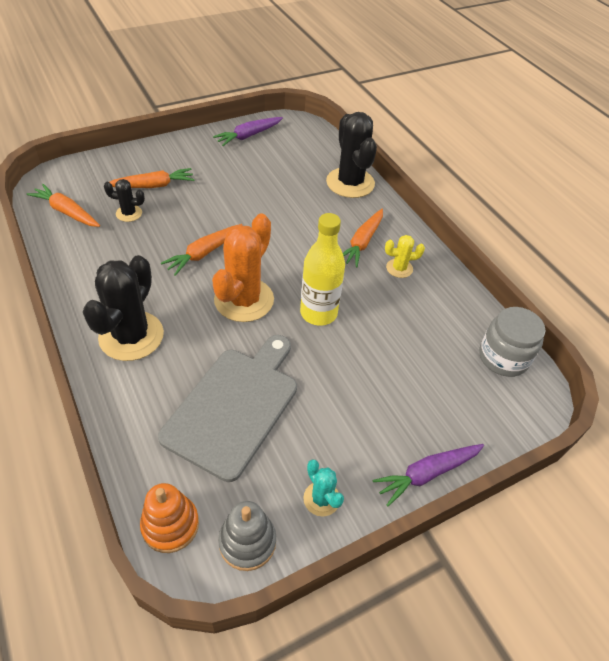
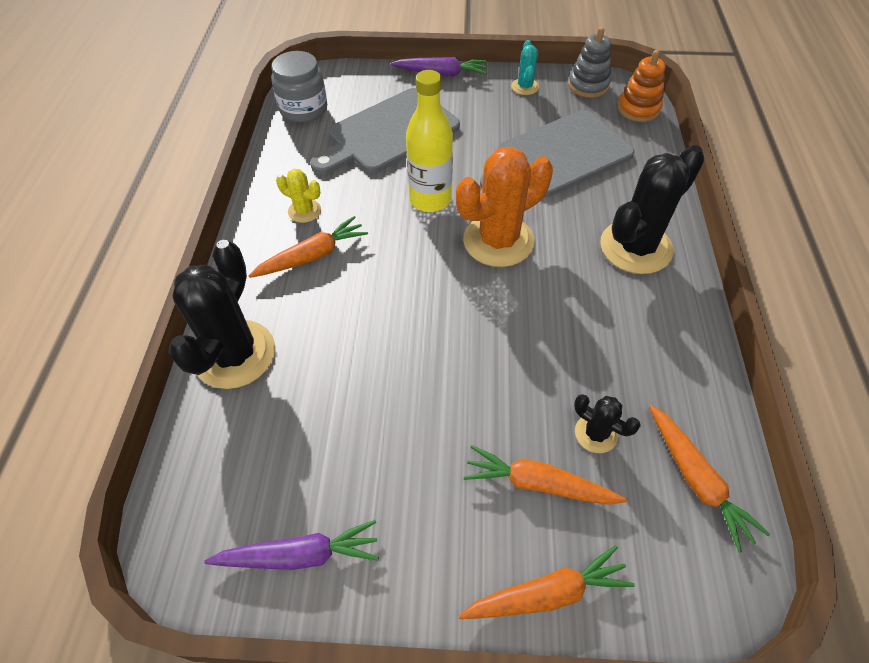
camera: 145 degrees left, 5 degrees up
(204, 253) = (514, 317): orange carrot -> orange carrot (547, 593)
(406, 364) = (389, 133): none -> grey cutting board

